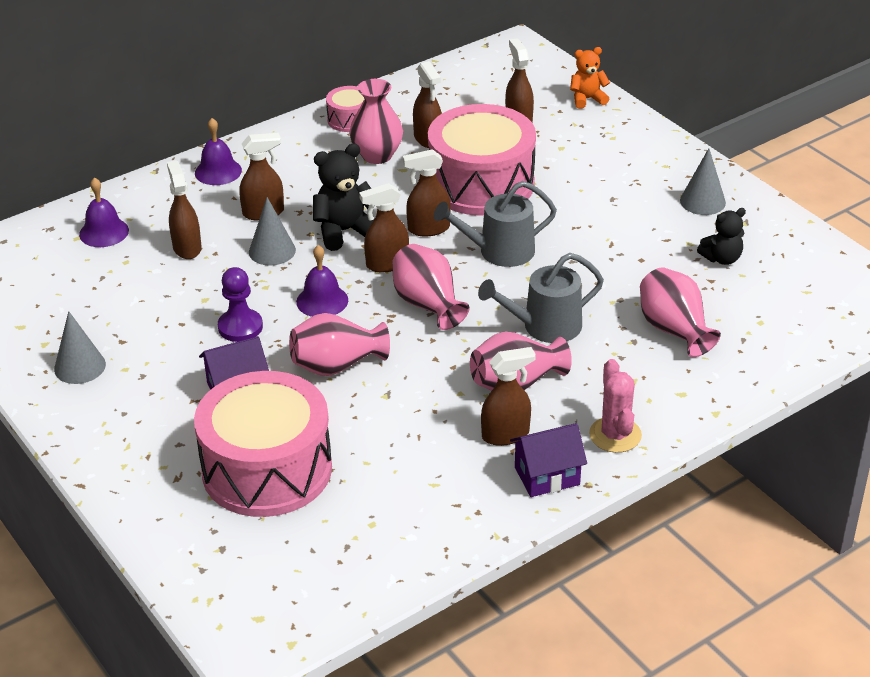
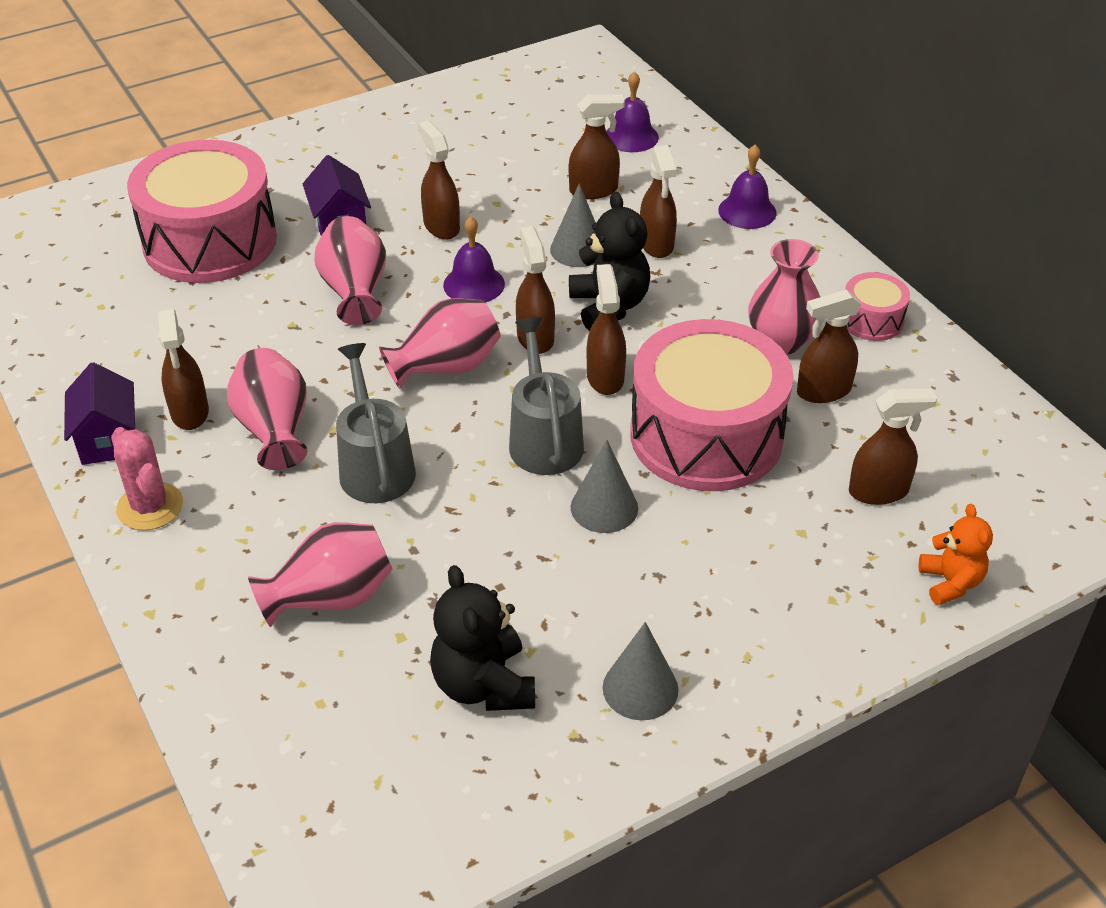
camera: 95 degrees right, 5 degrees up
(80, 366) = (406, 130): grey cone -> grey cone (604, 507)
(240, 327) = (441, 226): purple pawn -> brown spray bottle
(615, 435) = (150, 507): pink cactus -> pink cactus turned 60 degrees clockwise
(722, 258) = (483, 685): black teddy bear -> black teddy bear, size x1.54

